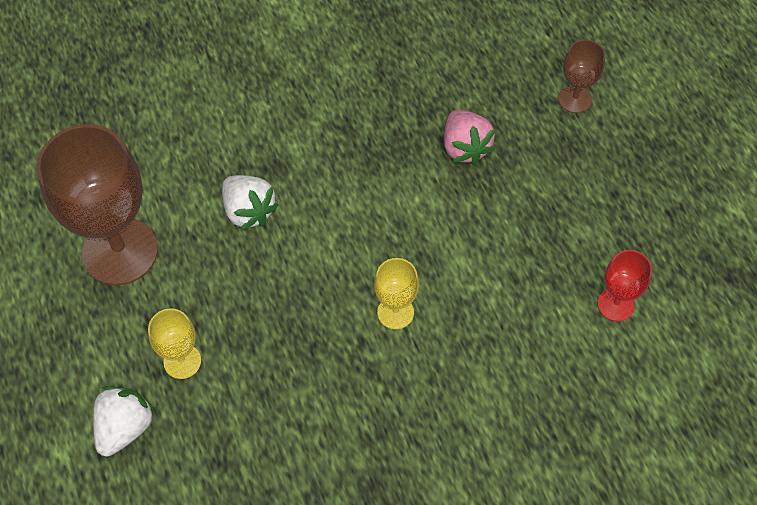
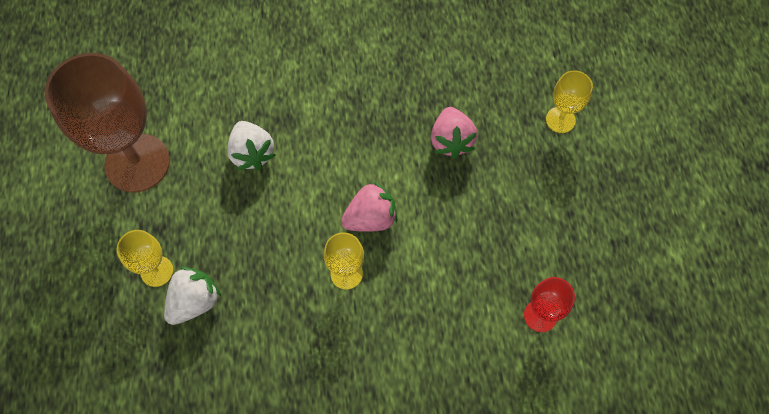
camera: 15 degrees right, 5 degrees up
(125, 427) = (92, 316): white strawberry -> white strawberry (195, 302)
(403, 249) = (370, 218): none -> pink strawberry
(575, 99) = (560, 120): brown goblet -> yellow goblet

